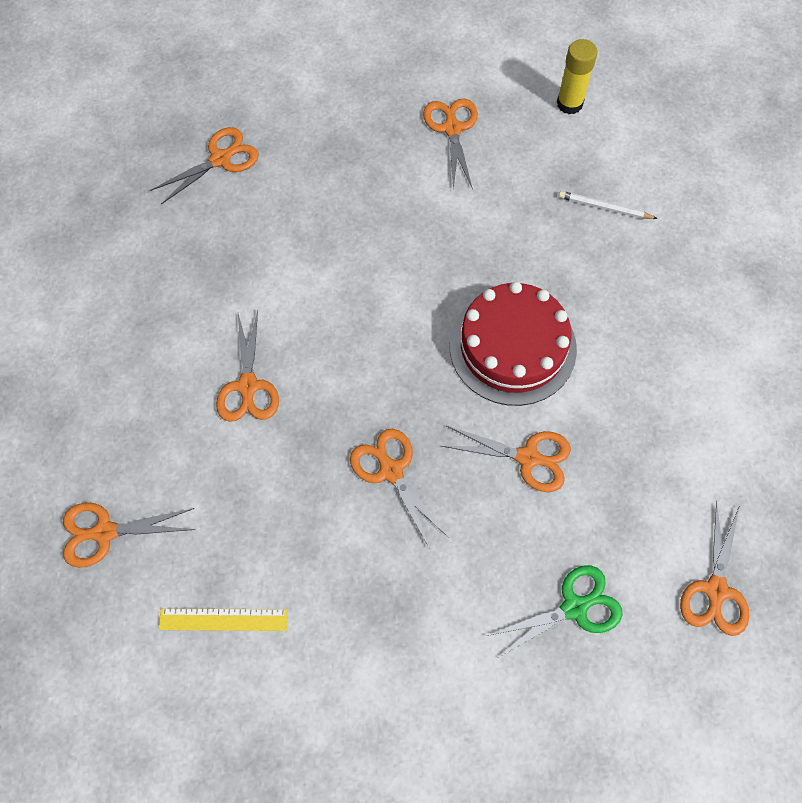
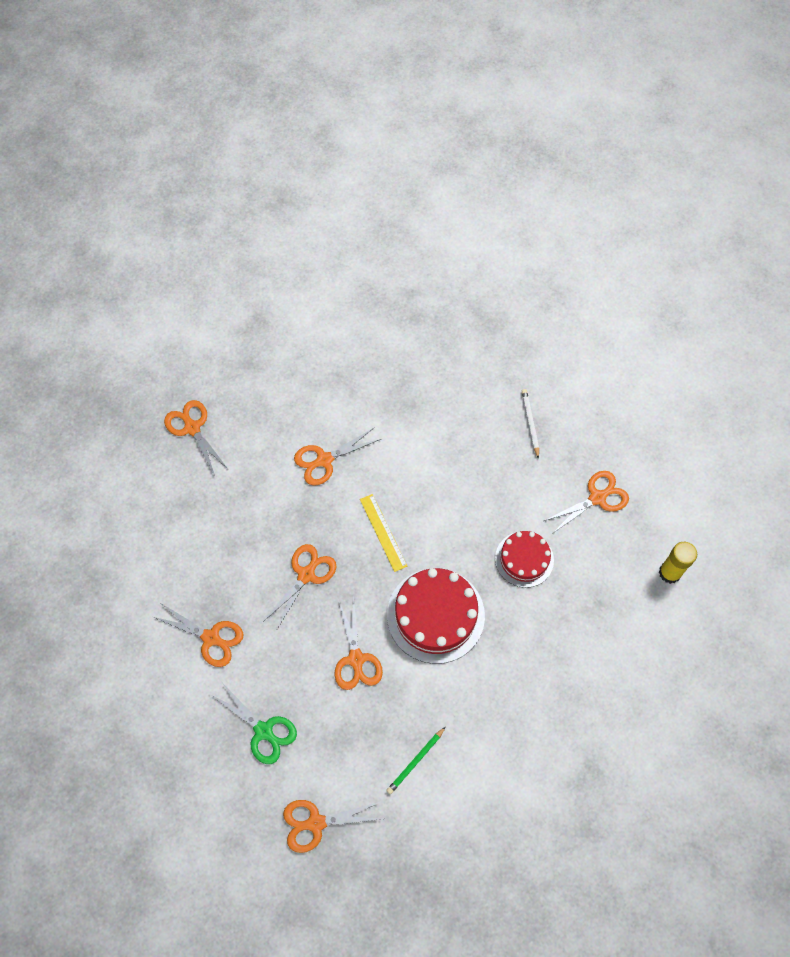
camera: 65 degrees right, 0 degrees up
(221, 159) = (485, 359): orange scissors -> orange scissors (211, 638)
(223, 619) = (167, 521): yellow ruler -> yellow ruler (383, 532)
(488, 228) = (524, 559): none -> red cake
(604, 207) = (587, 635): white pencil -> white pencil (530, 423)
(681, 443) = (415, 761): none -> green pencil

